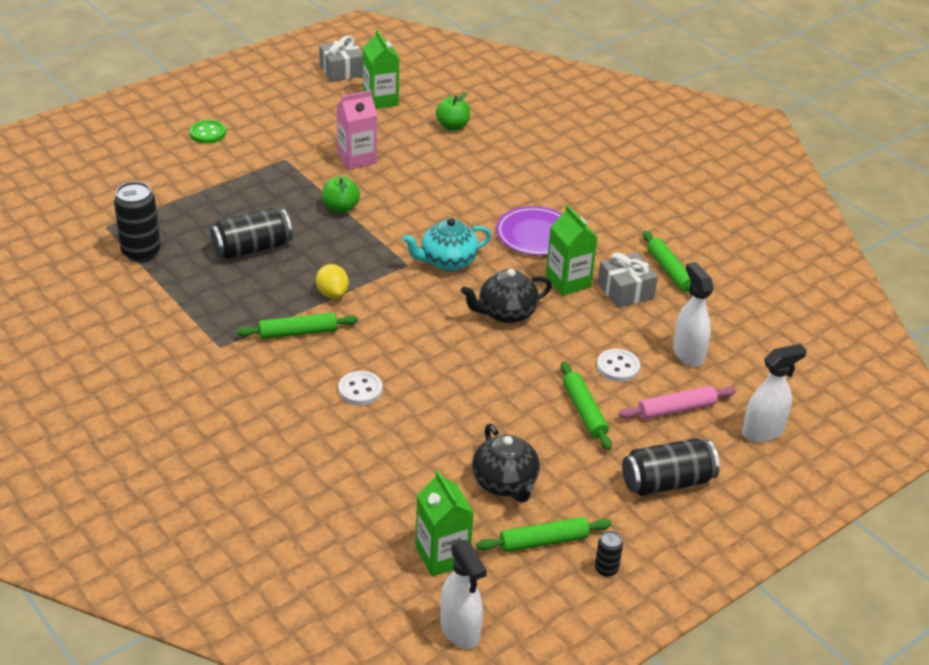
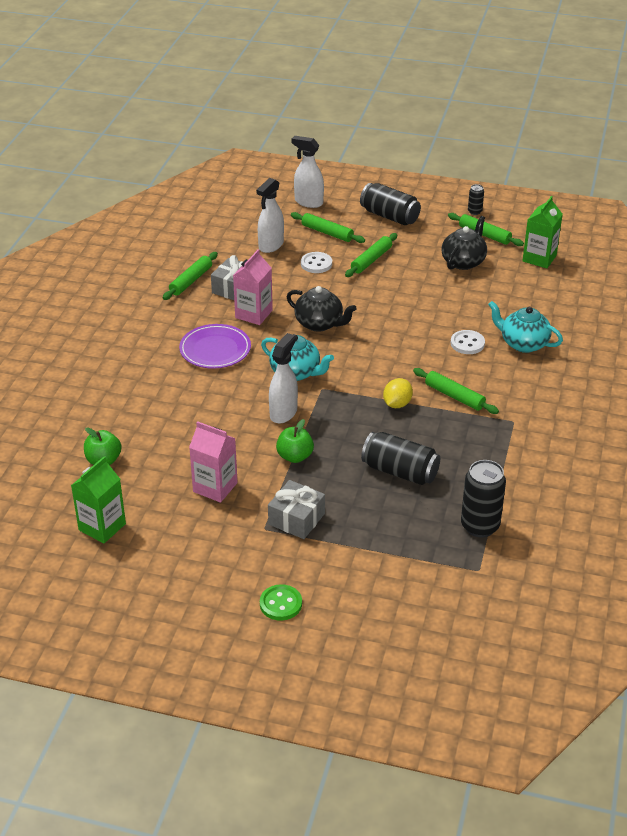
camera: 125 degrees left, 0 degrees up
(312, 429) = (523, 343): none -> turquoise teapot
(341, 70) = (71, 585): grey gift -> grey gift (296, 519)
(460, 630) = (572, 234): white spray bottle -> white spray bottle (283, 413)
(568, 281) = (253, 314): green carton -> pink carton
(676, 409) = (327, 233): pink rolling pin -> green rolling pin

